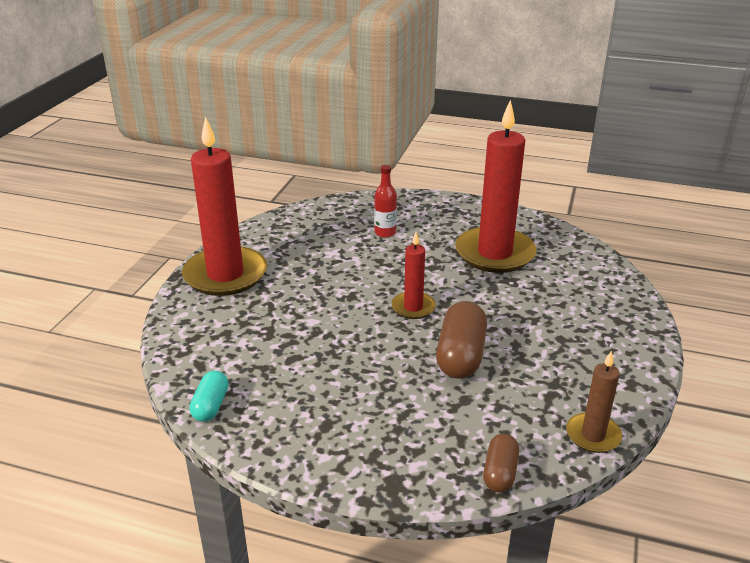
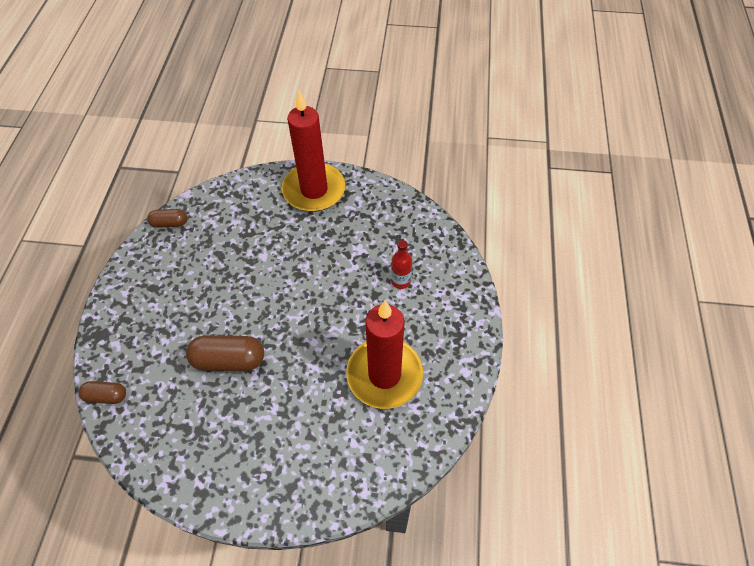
camera: 80 degrees right, 25 degrees up
(210, 406) = (170, 223): turquoise capsule -> brown capsule
(413, 307) = (288, 319): red candle -> none
(593, 435) = (141, 459): brown candle -> none

